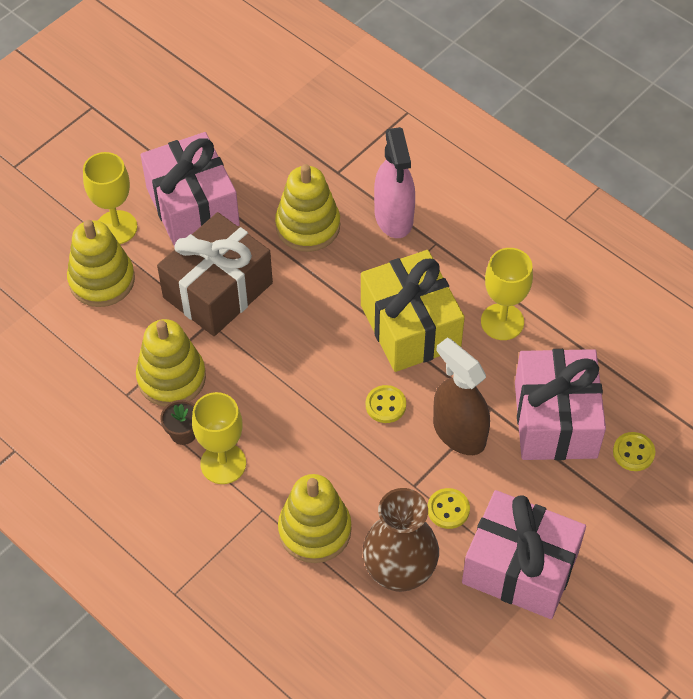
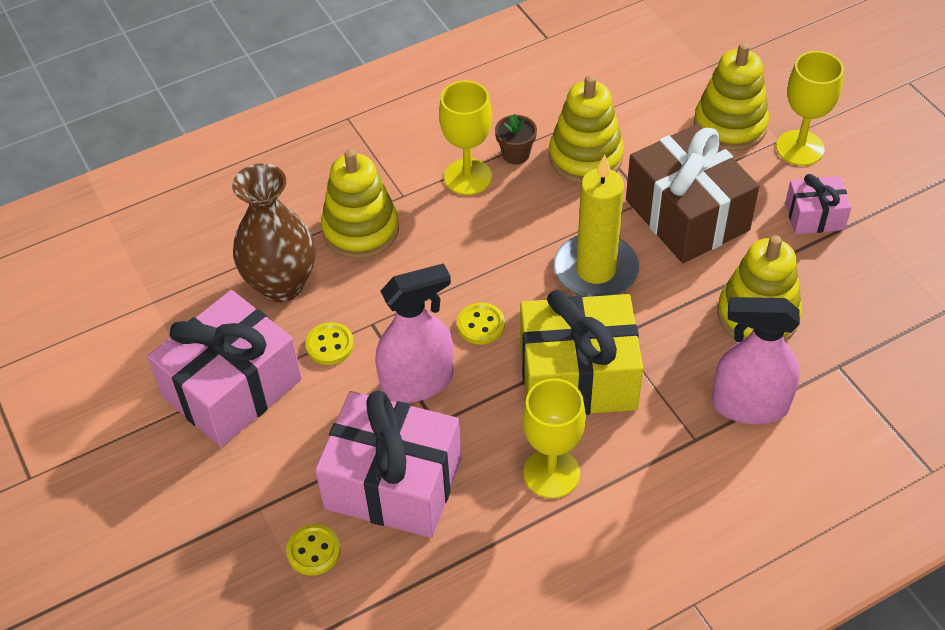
camera: 110 degrees right, 5 degrees down
(192, 207) = (814, 216): pink gift -> pink gift, size x0.51
(299, 340) = (596, 270): none -> yellow candle
(459, 433) = (417, 382): brown spray bottle -> pink spray bottle

